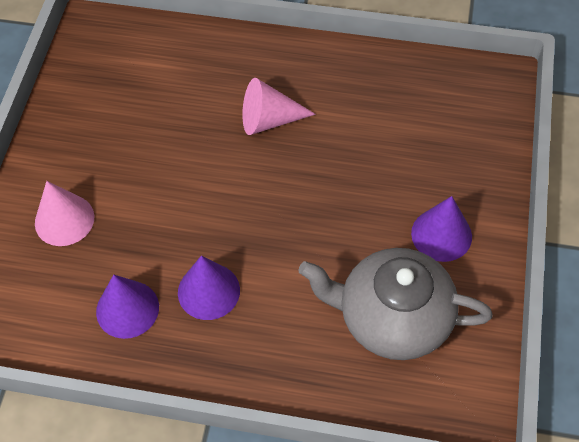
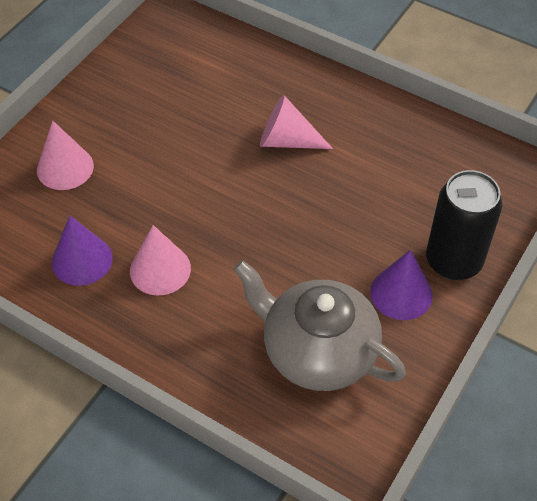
camera: 20 degrees right, 5 degrees down
(208, 291) = (160, 269): purple cone -> pink cone
(473, 187) = (453, 261): none -> black can

